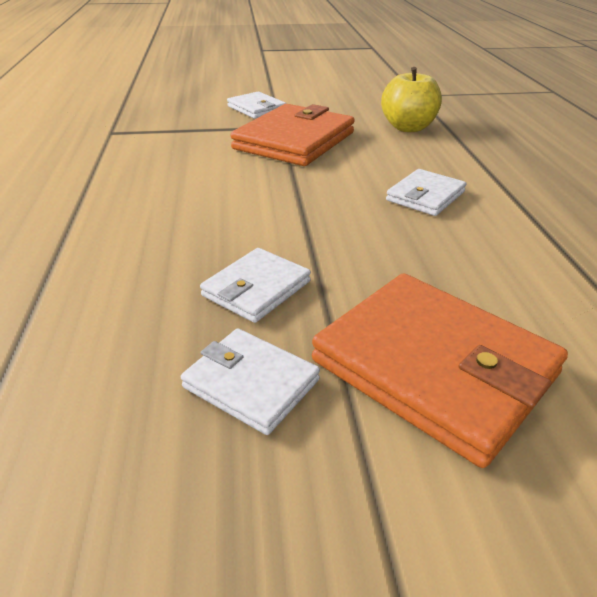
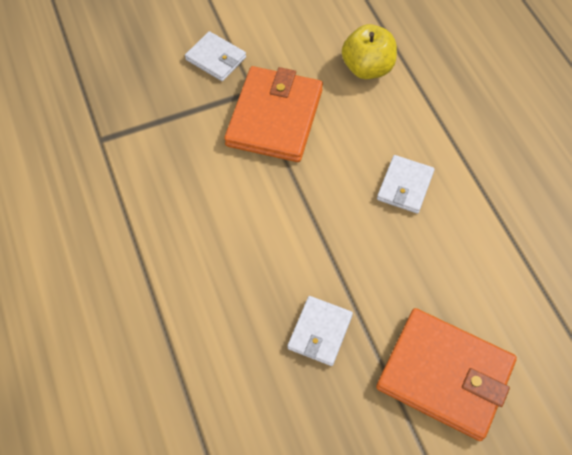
camera: 15 degrees left, 25 degrees up
(251, 383) = (348, 416): white wallet -> none

